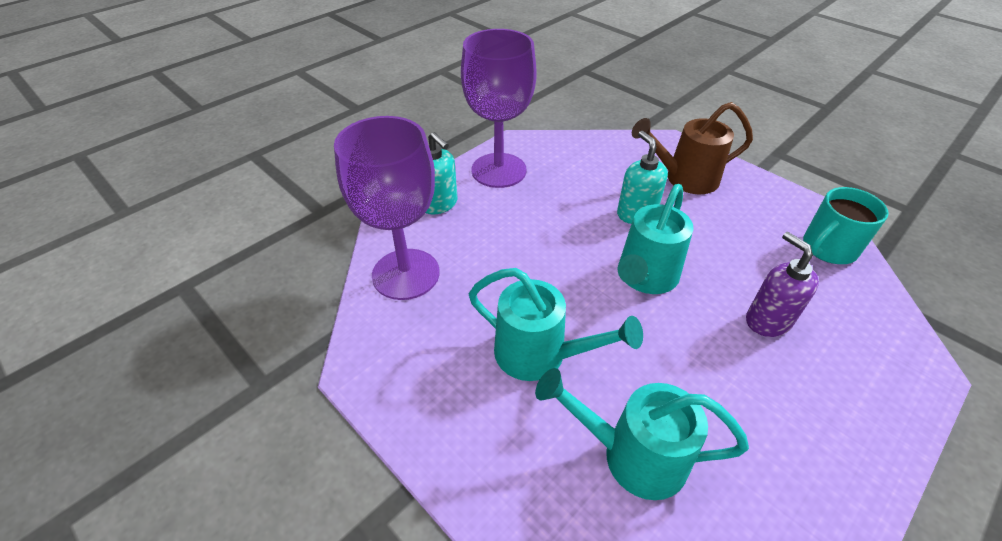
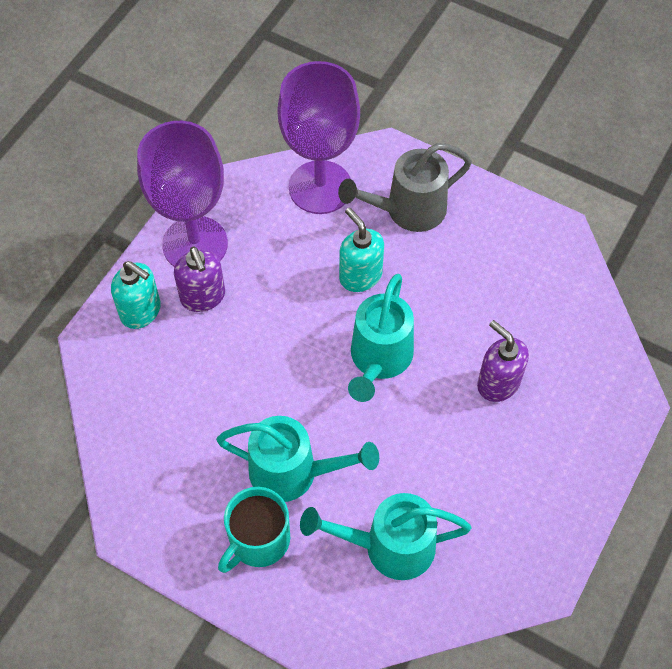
camera: 15 degrees left, 15 degrees up
(406, 274) = (136, 413): purple goblet -> purple goblet (320, 187)
(494, 204) = (203, 297): none -> purple soap dispenser
(684, 179) = (407, 210): brown watering can -> grey watering can
(828, 248) = (558, 278): turquoise mug -> turquoise mug (258, 540)

